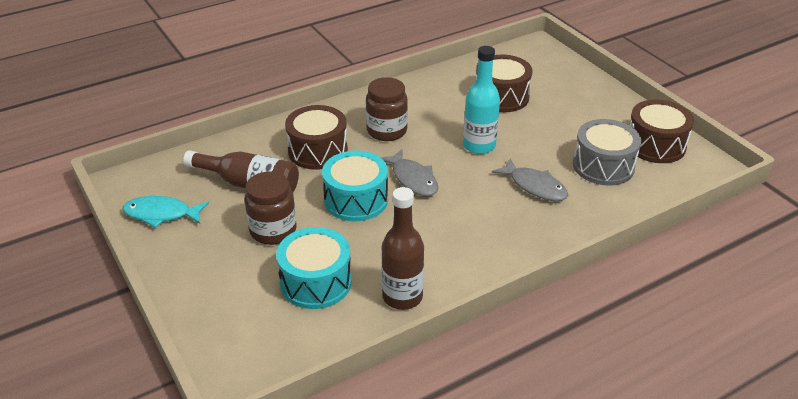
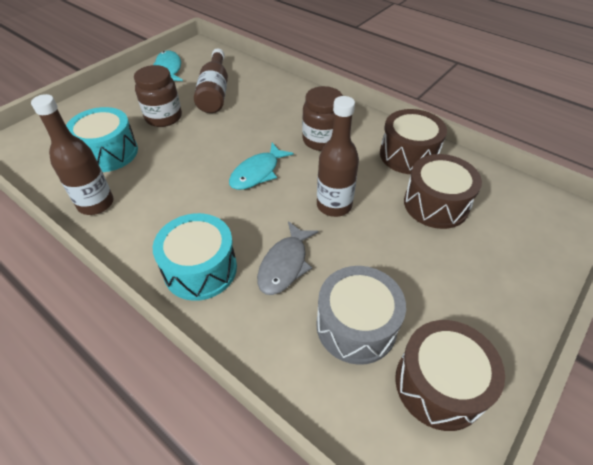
camera: 70 degrees right, 10 degrees up
(318, 151) = (271, 111): brown drum -> brown drum (408, 155)
(356, 200) = (215, 147): turquoise drum -> turquoise drum (200, 269)
(413, 179) = (257, 173): grey fish -> turquoise fish
(479, 146) = (334, 205): turquoise bottle -> brown bottle

